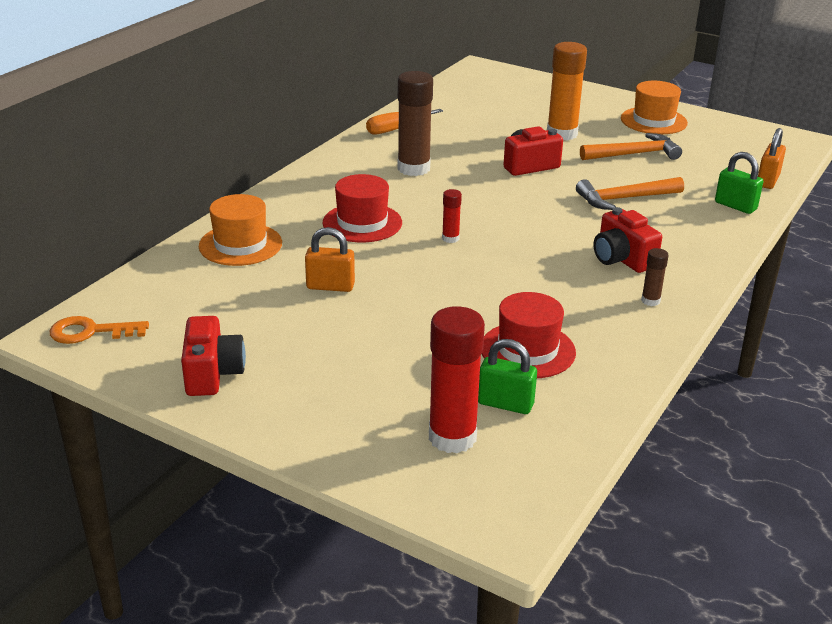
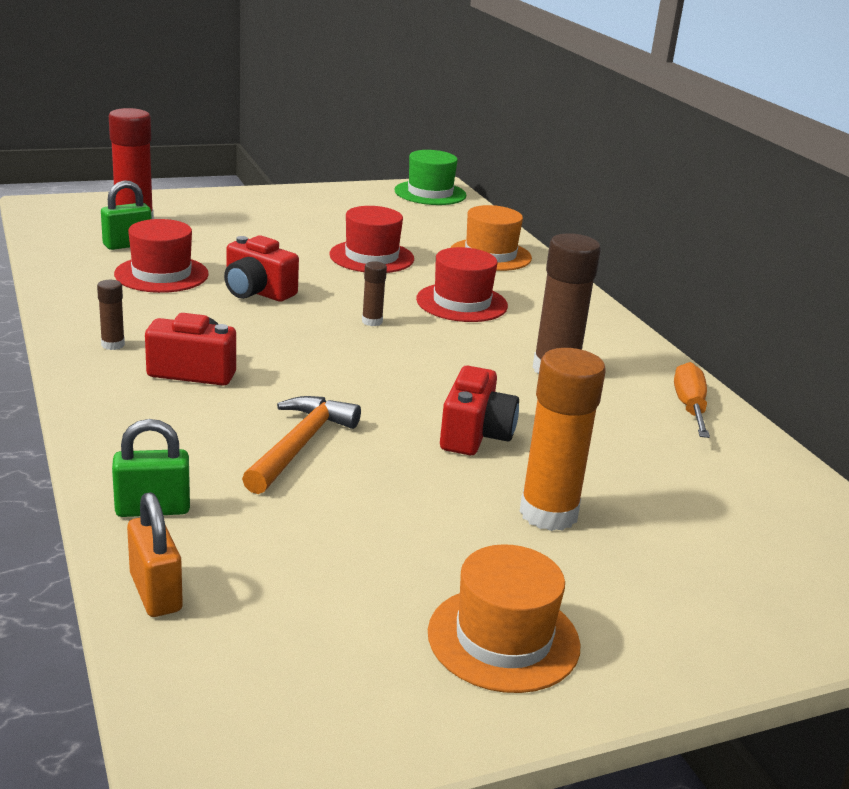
camera: 125 degrees right, 5 degrees down
(91, 332) = (430, 193): orange key -> green hat
(212, 374) = (324, 201): red camera -> red camera (257, 292)
(330, 286) = (371, 257): orange padlock -> red hat
(450, 238) = (372, 321): red glue stick -> brown glue stick
(634, 154) = (405, 531): orange hammer -> none

